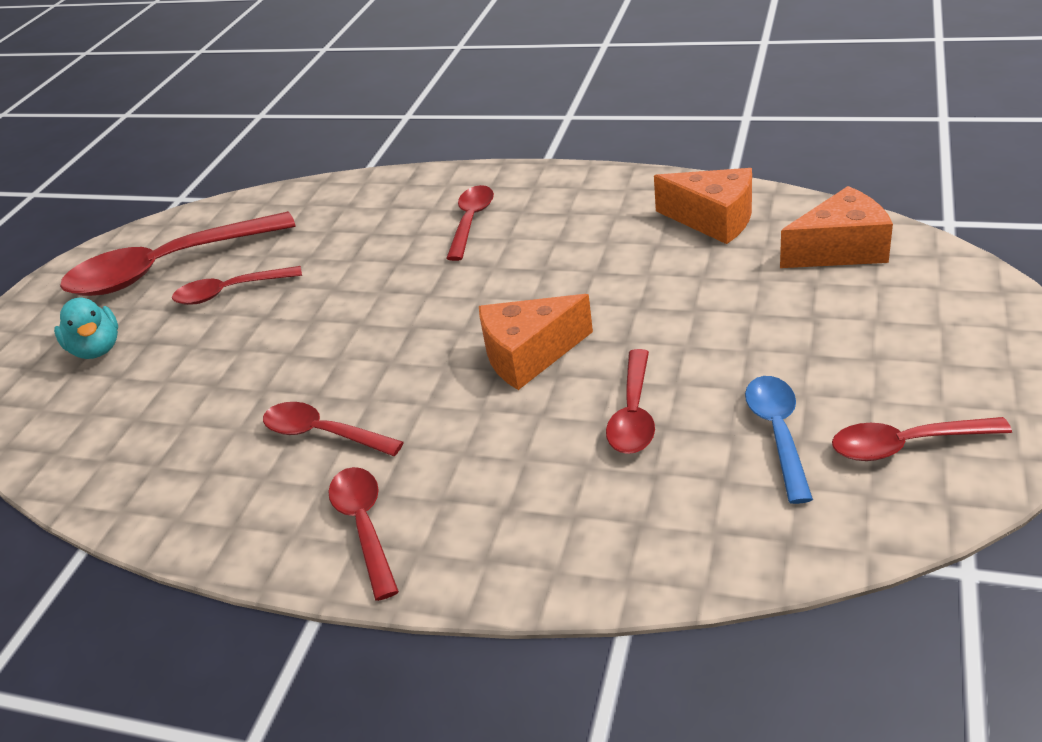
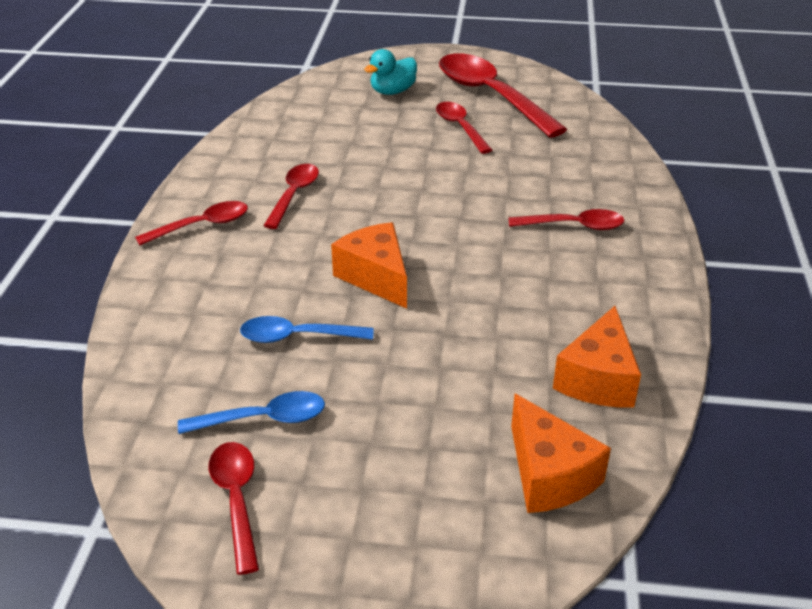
camera: 75 degrees right, 0 degrees up
(633, 414) = (297, 337): red spoon -> blue spoon

